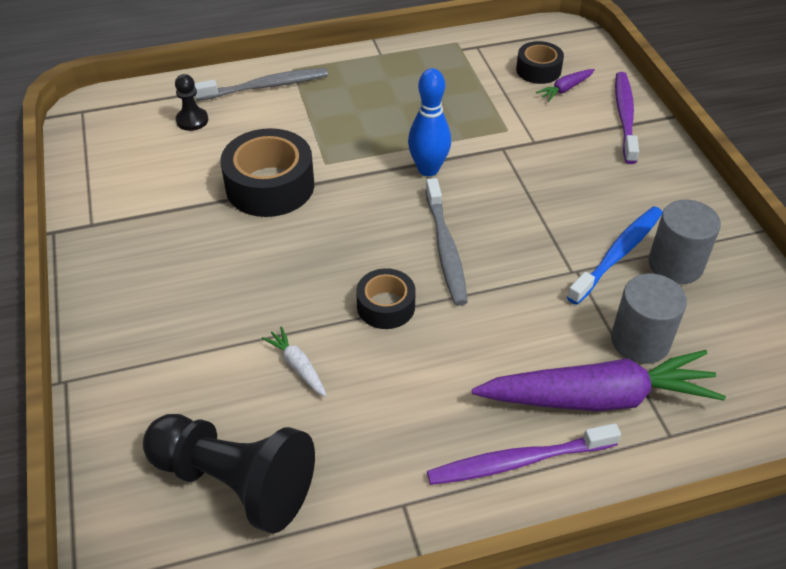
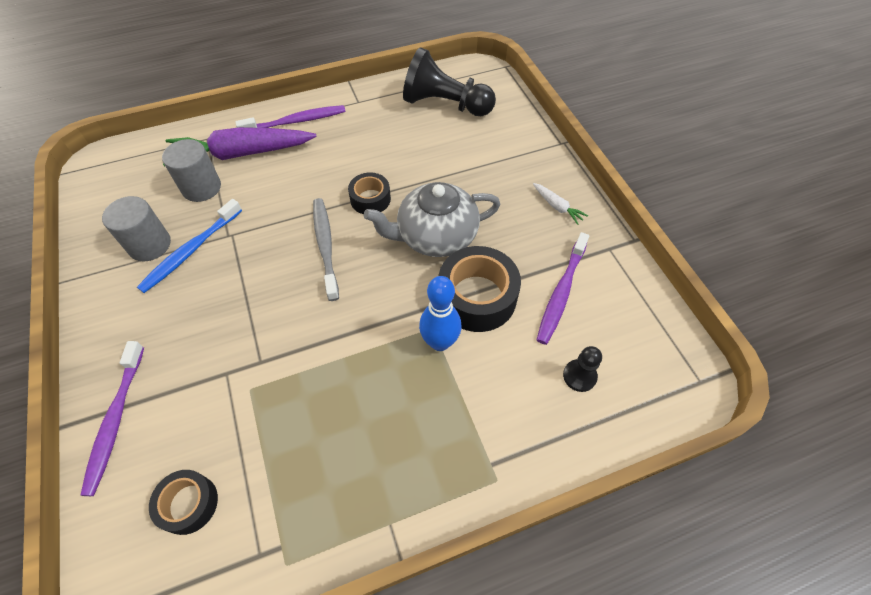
camera: 175 degrees right, 10 degrees up
(174, 184) = (561, 292): none -> purple toothbrush
(265, 86) = (520, 440): grey toothbrush -> none
(297, 366) = (423, 159): white carrot -> white carrot (557, 207)
(303, 251) = (435, 236): none -> grey teapot
(428, 169) = (335, 327): blue bowling pin -> blue bowling pin (440, 342)
(565, 89) = (166, 466): purple carrot -> none

